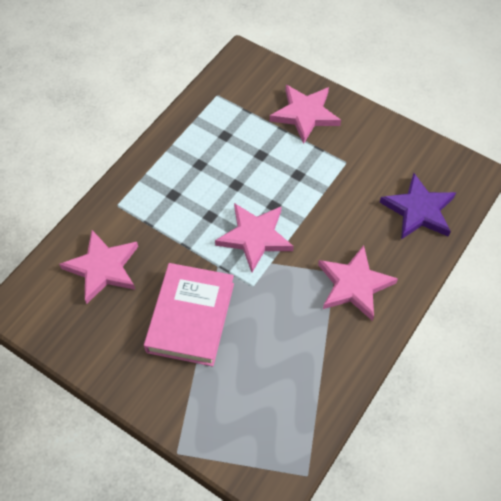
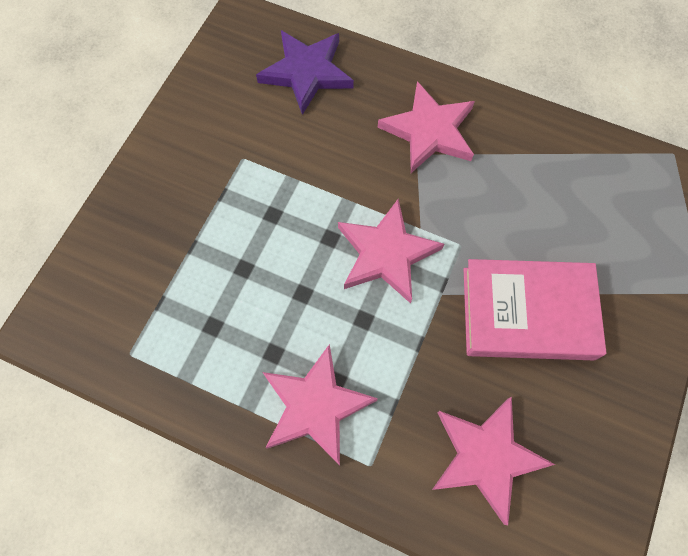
camera: 100 degrees left, 10 degrees up
(305, 114) = (161, 219): pink star -> pink star (315, 406)

